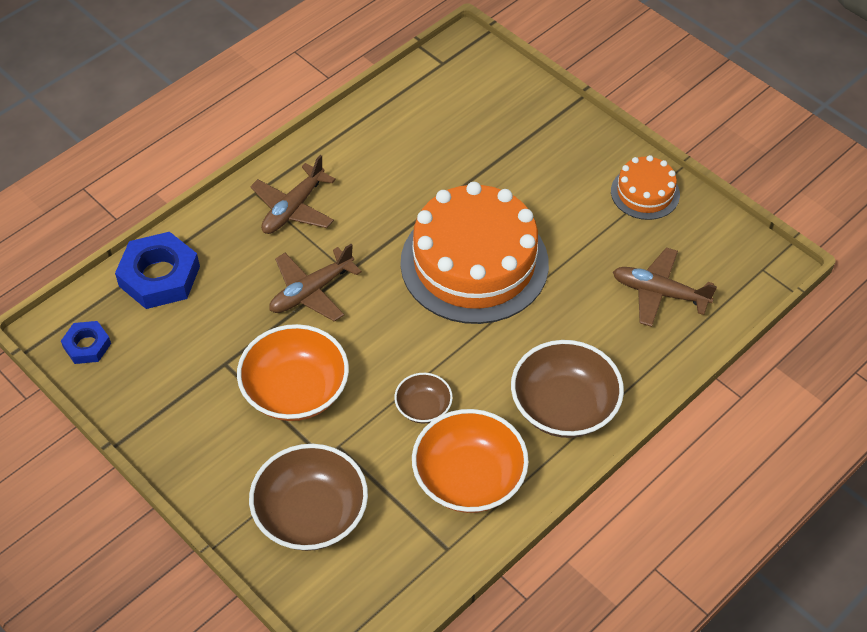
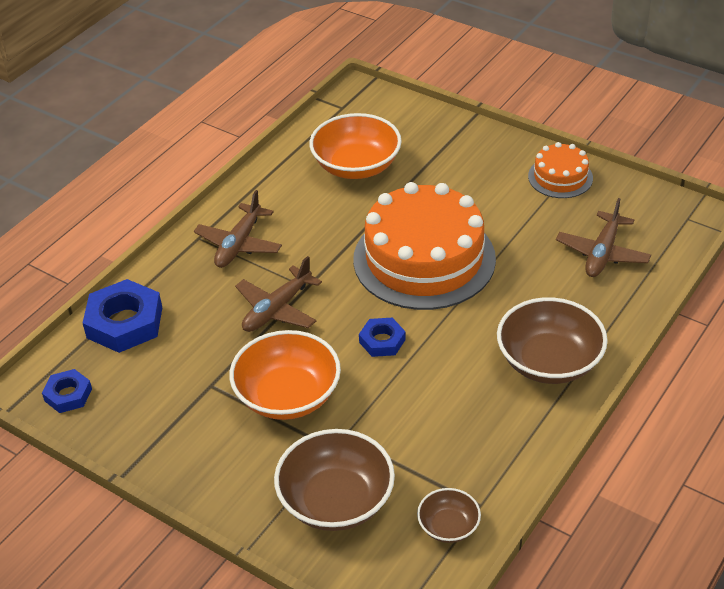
camera: 10 degrees left, 10 degrees down
(405, 349) = (382, 341): none -> blue nut
(423, 407) = (416, 387): brown bowl -> brown bowl (448, 526)
(469, 478) = (480, 439): orange bowl -> orange bowl (356, 166)
(659, 293) = (602, 253): brown plane -> brown plane turned 75 degrees counterclockwise

